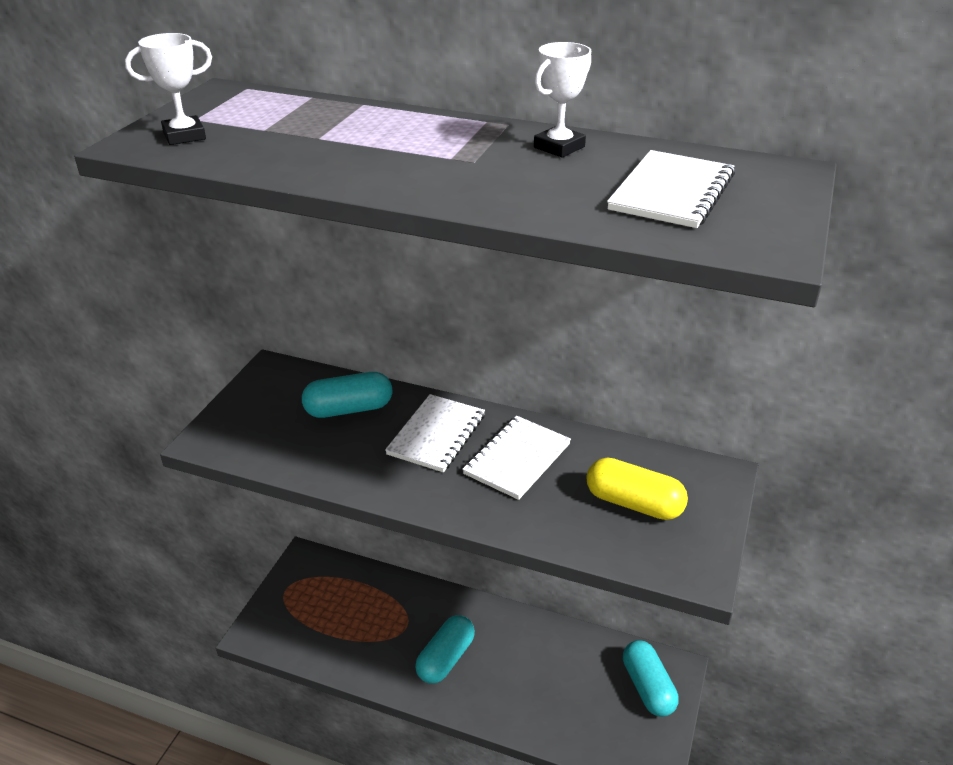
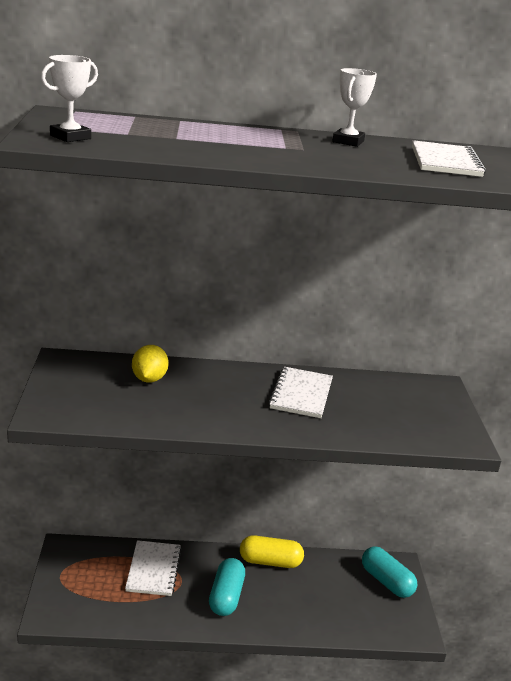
camera: 25 degrees left, 10 degrees down
(349, 409) = (149, 379): turquoise capsule -> yellow lemon
(437, 435) = (231, 387): white notebook -> white notebook (153, 569)
(633, 503) = (399, 409): yellow capsule -> yellow capsule (270, 562)

